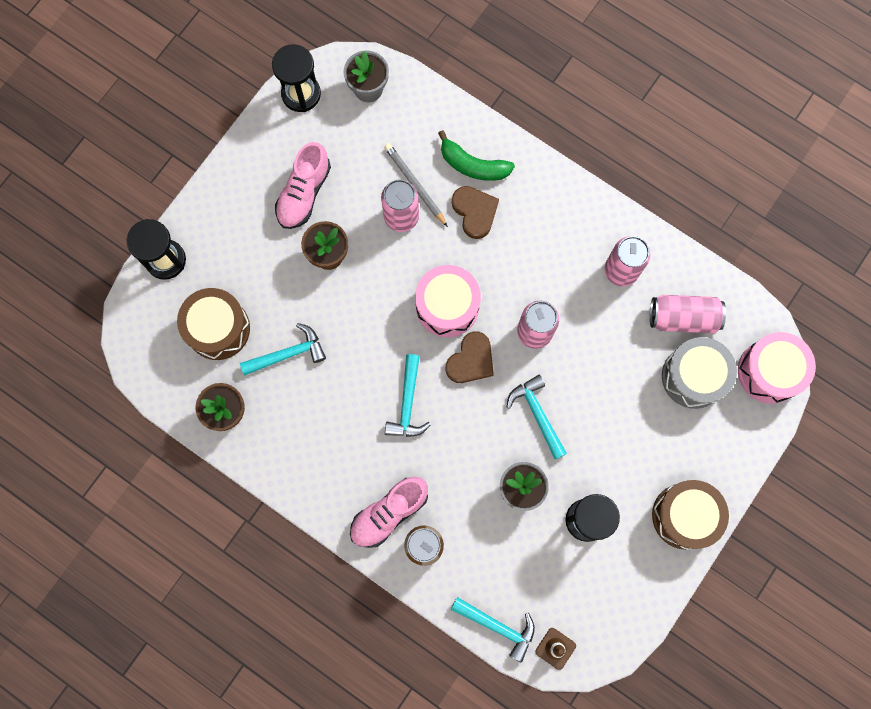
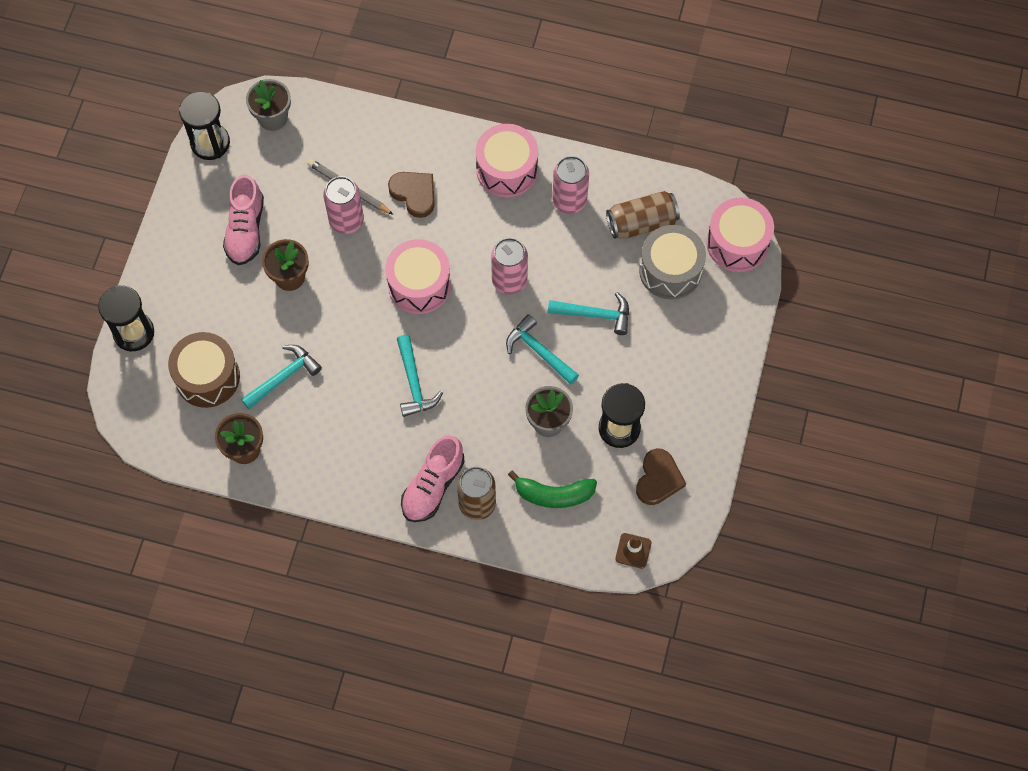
camera: 20 degrees left, 10 degrees down
(471, 360) = (459, 325): brown heart -> brown heart (658, 479)
(473, 165) = (397, 153): green banana -> green banana (554, 495)
(497, 626) = (572, 550): turquoise hammer -> turquoise hammer (594, 315)
(572, 218) = (507, 169): none -> pink drum
(683, 317) = (641, 222): pink can -> brown can
(685, 516) = (708, 394): brown drum -> none

